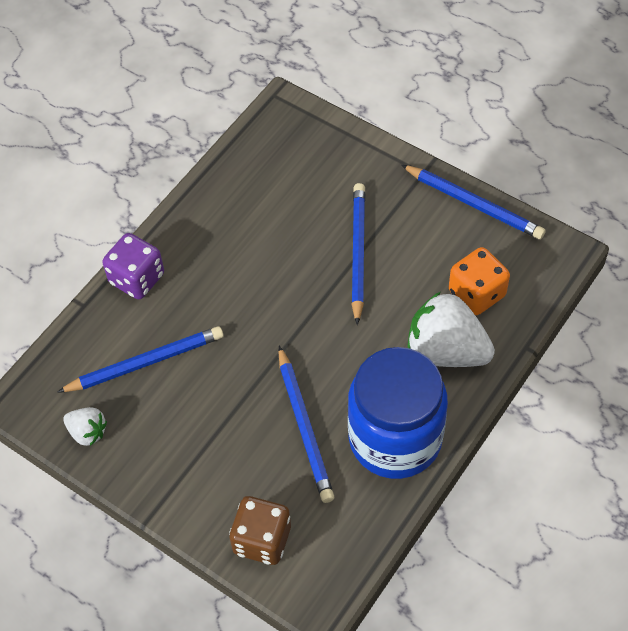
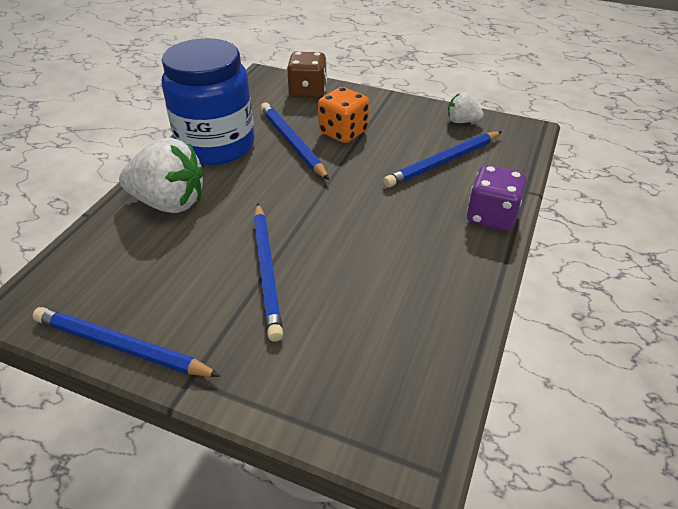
camera: 165 degrees right, 15 degrees down
(477, 293) = (132, 251): orange dice -> orange dice (343, 132)

